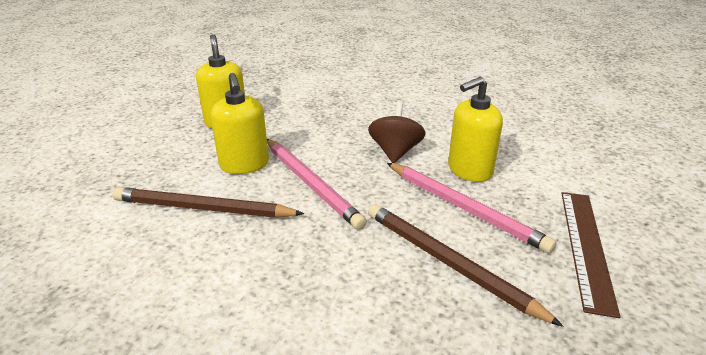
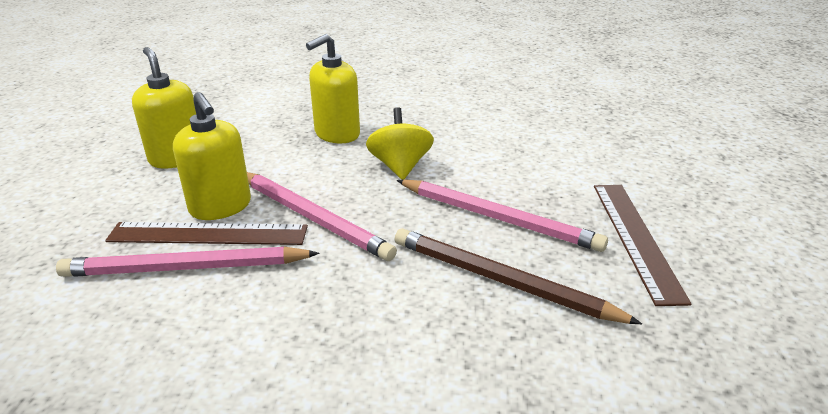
camera: 15 degrees left, 0 degrees up
(204, 208) = (187, 268): brown pencil -> pink pencil
(228, 185) = (208, 234): none -> brown ruler
(395, 152) = (400, 166): brown spinning top -> yellow spinning top
(469, 170) = (490, 176): yellow soap dispenser -> yellow soap dispenser (337, 134)

